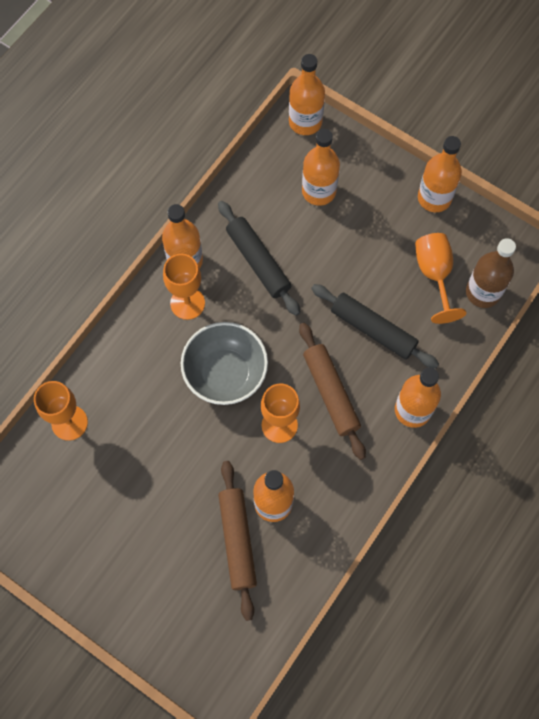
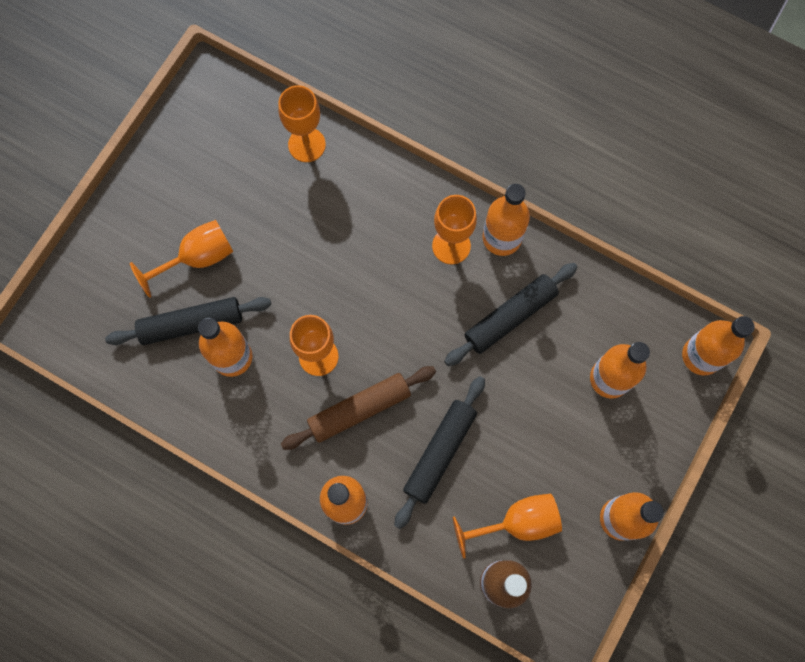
camera: 85 degrees right, 5 degrees up
(172, 532) = (197, 258): none -> orange goblet
(225, 373) = (373, 294): grey bowl -> none
(237, 540) = (191, 324): brown rolling pin -> black rolling pin

